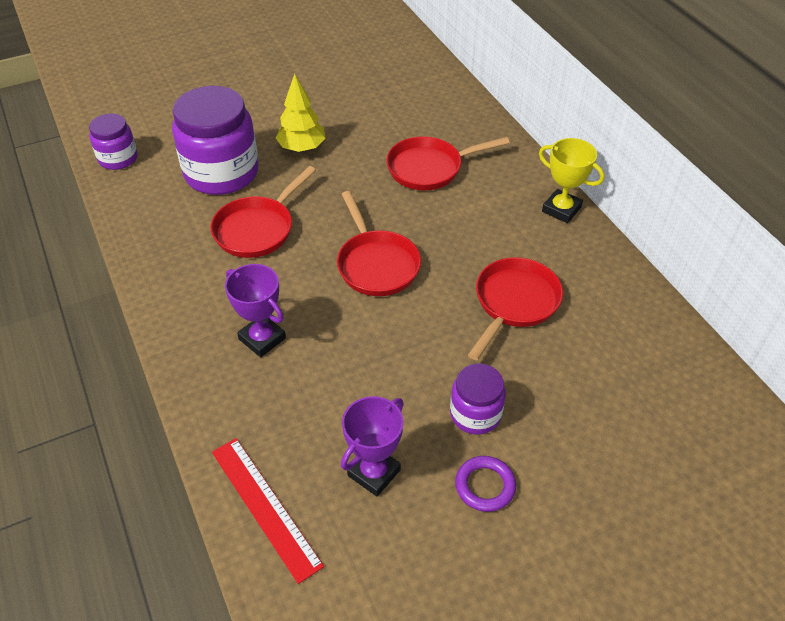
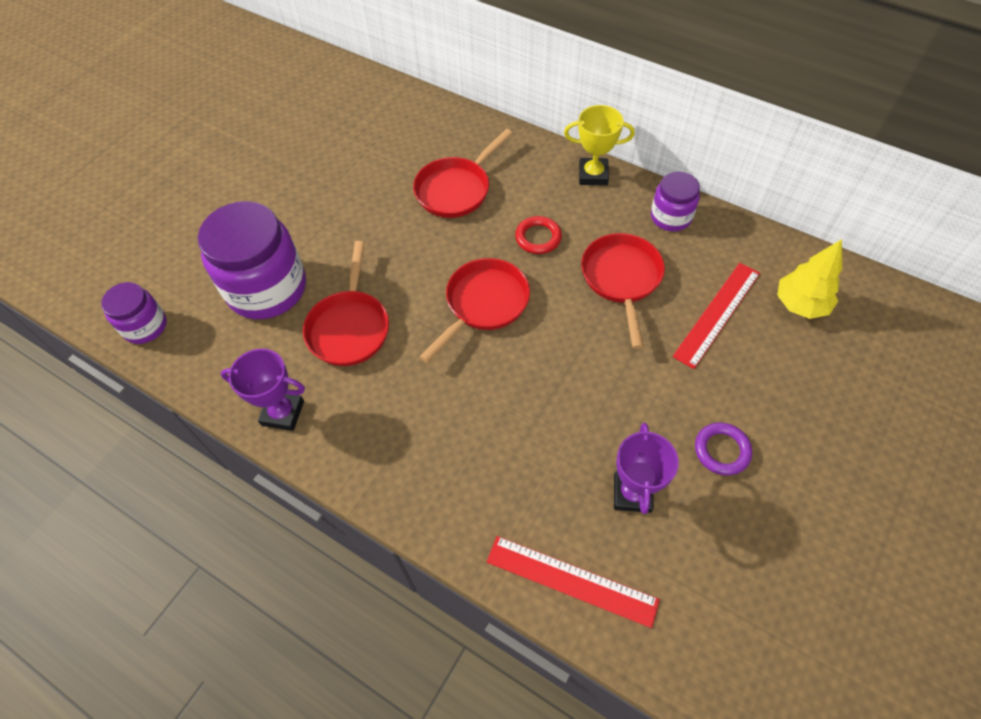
camera: 30 degrees left, 10 degrees up
(262, 339) = (442, 430): purple trophy -> purple trophy (283, 413)
(302, 148) = (324, 225): yellow tree -> yellow tree (800, 304)
(376, 264) = (483, 304): red pan -> red pan turned 90 degrees counterclockwise
(467, 236) = (538, 237): none -> red ring
(475, 414) = (668, 394): purple jar -> purple jar (670, 217)
(581, 375) = (717, 314): none -> red ruler

